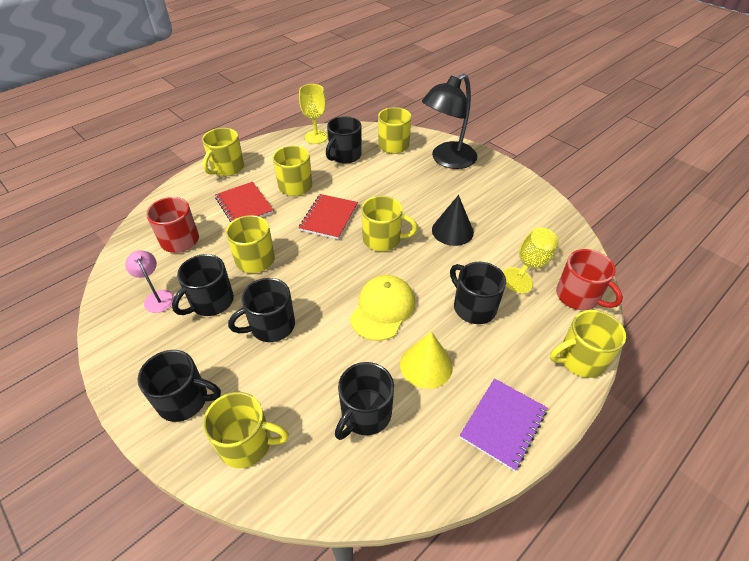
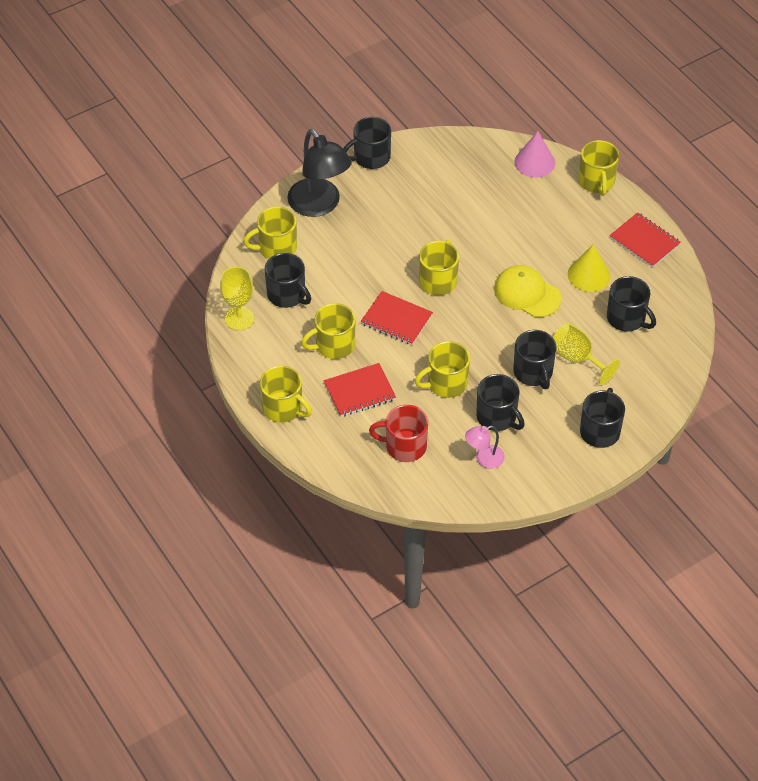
camera: 80 degrees left, 5 degrees up
(247, 443) = (642, 390): yellow mug -> none
(452, 231) = (437, 226): black cone -> none
(473, 307) = (535, 232): black mug -> black mug (371, 157)
(503, 424) = (644, 241): purple notebook -> red notebook
(530, 265) = (493, 182): yellow goblet -> yellow goblet (577, 358)
(578, 296) = (534, 162): red mug -> pink cone

